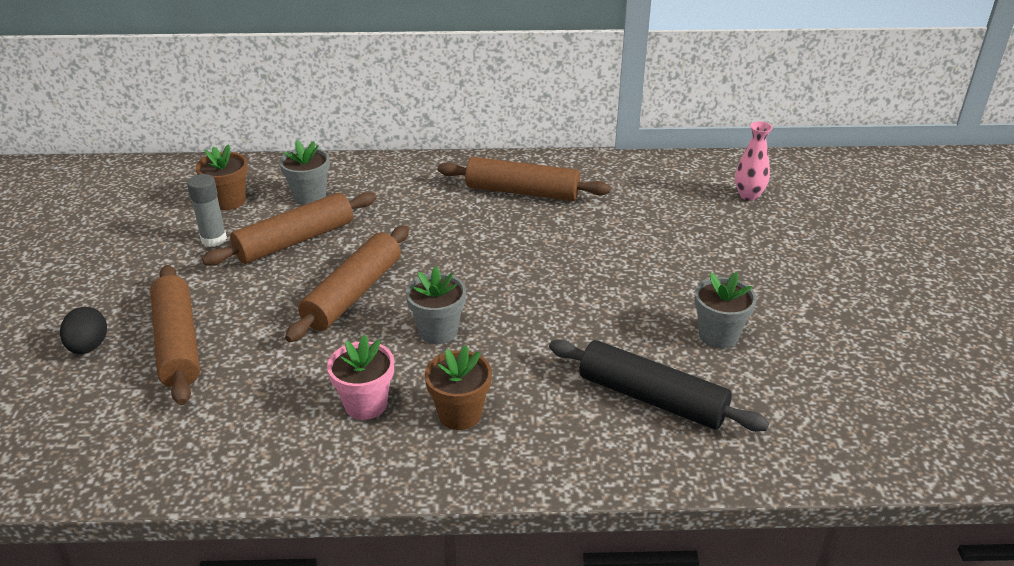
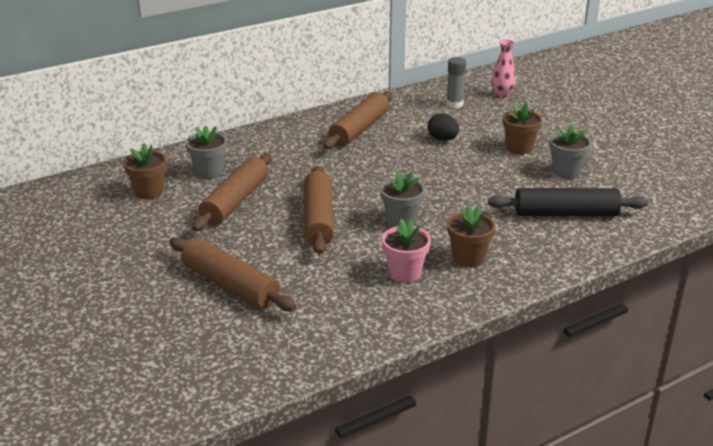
camera: 30 degrees left, 5 degrees down
(89, 347) = (164, 309): black egg -> black egg (442, 139)
(214, 239) = (170, 218): grey glue stick -> grey glue stick (454, 104)
(522, 191) = (359, 129): brown rolling pin -> brown rolling pin turned 45 degrees counterclockwise
(691, 279) = (519, 148): none -> brown flower pot

